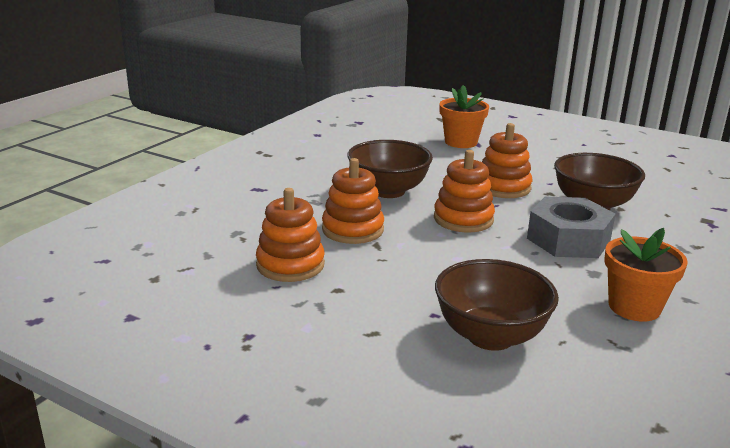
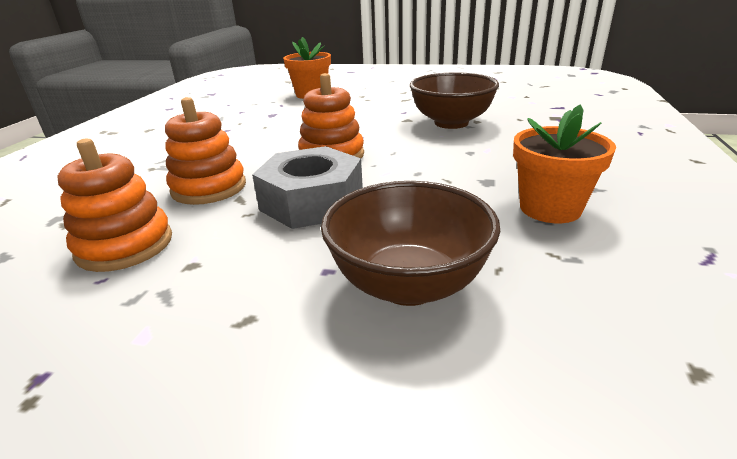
camera: 15 degrees left, 5 degrees up
(388, 191) = (247, 143): brown bowl -> none
(503, 187) = (362, 122): orange stacking toy -> none
(568, 239) = (445, 155): grey nut -> grey nut (312, 201)

